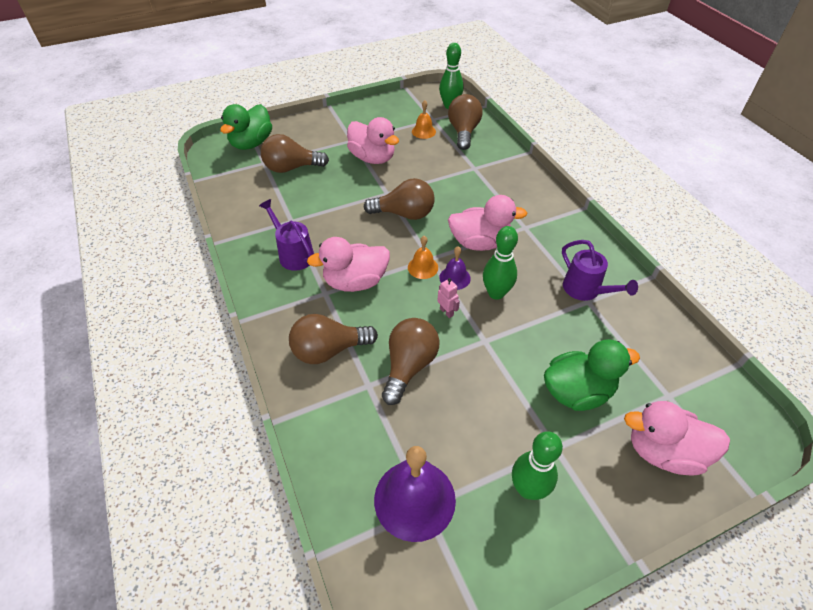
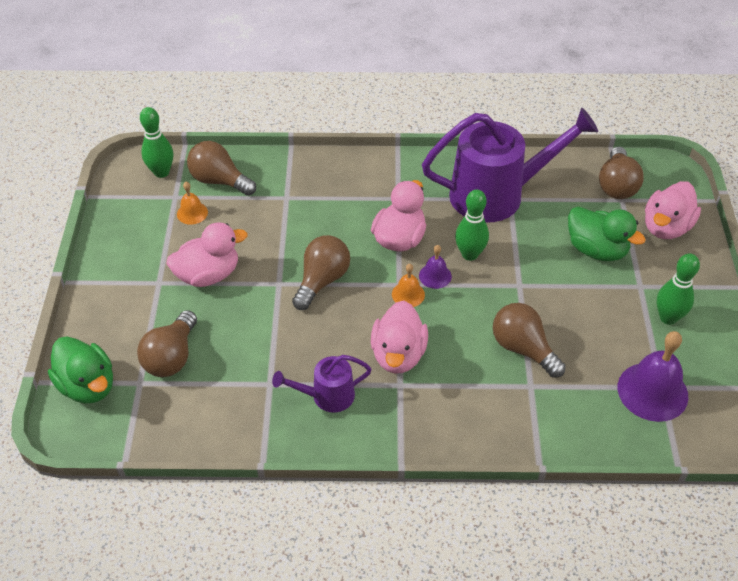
camera: 65 degrees left, 0 degrees up
(329, 350) = (476, 403): brown light bulb -> brown light bulb (616, 185)
(446, 312) = (474, 298): pink robot -> none
(577, 392) = (596, 249): green duck -> green duck turned 120 degrees clockwise
(586, 290) = (498, 194): purple watering can -> purple watering can, size x2.04

